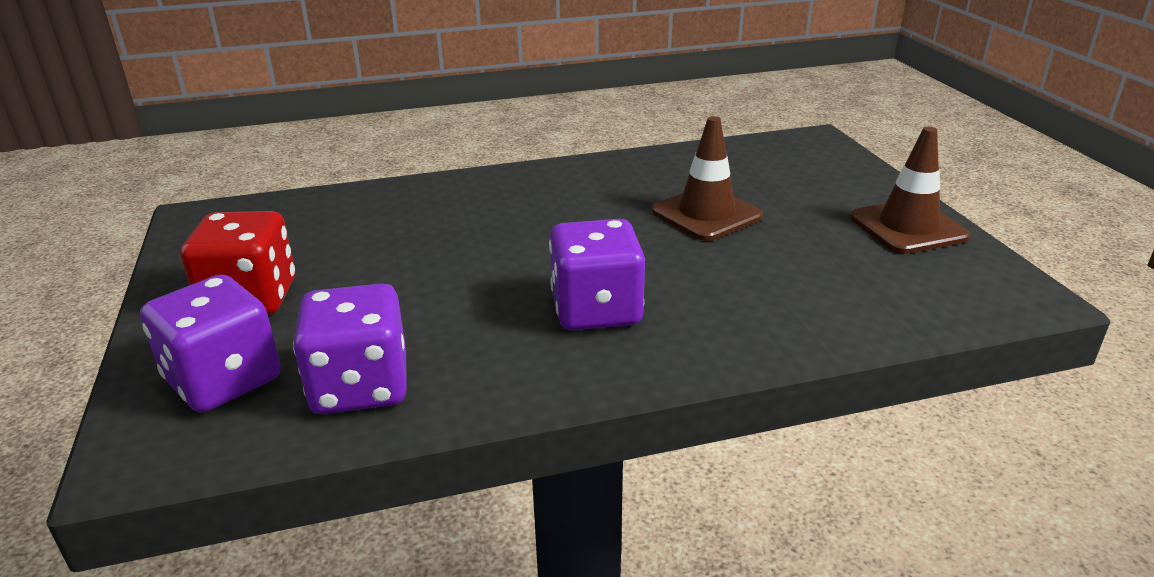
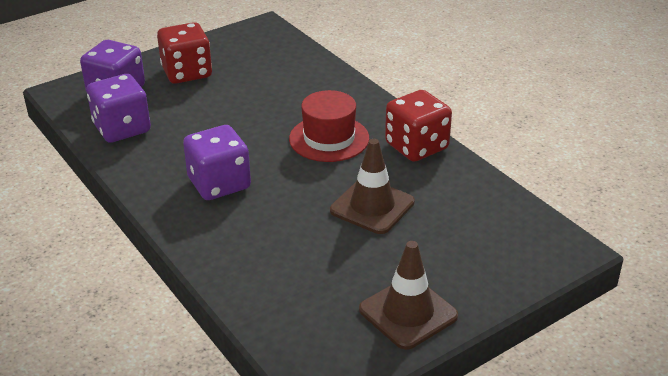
camera: 70 degrees right, 5 degrees up
(544, 216) = (329, 138): none -> red hat
(601, 171) = (416, 146): none -> red dice

